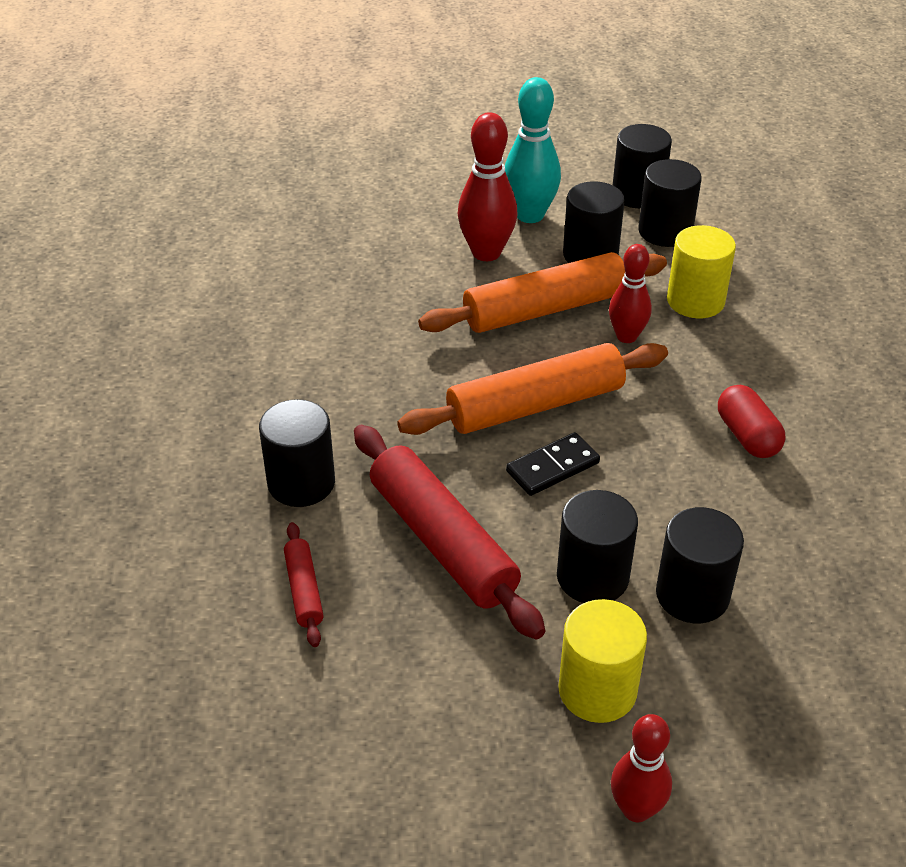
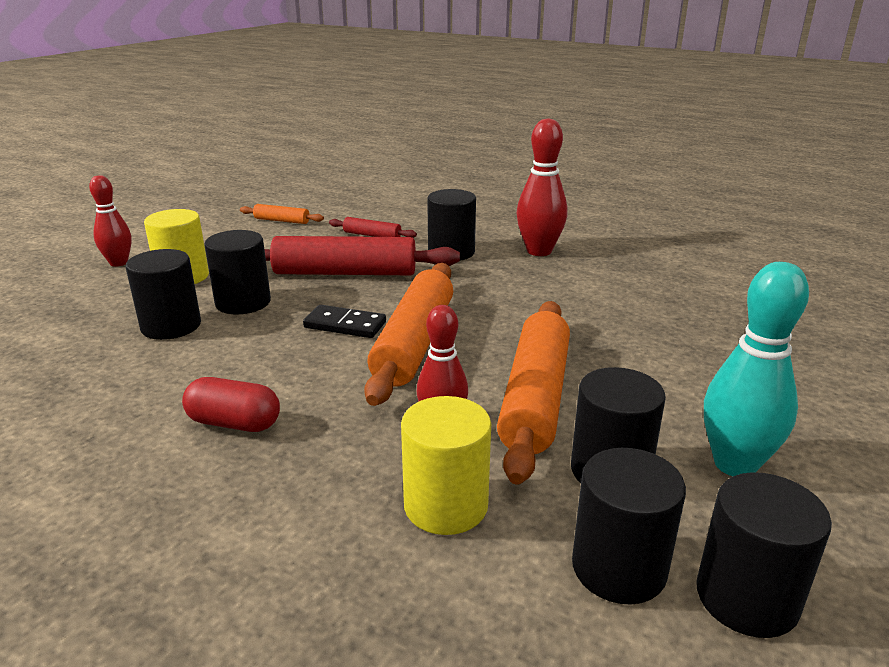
camera: 125 degrees right, 15 degrees down
(328, 741) = (282, 221): none -> orange rolling pin
(486, 253) = (667, 403): red bowling pin -> red bowling pin (539, 251)
(552, 467) = (345, 325): black domino -> black domino turned 75 degrees counterclockwise

